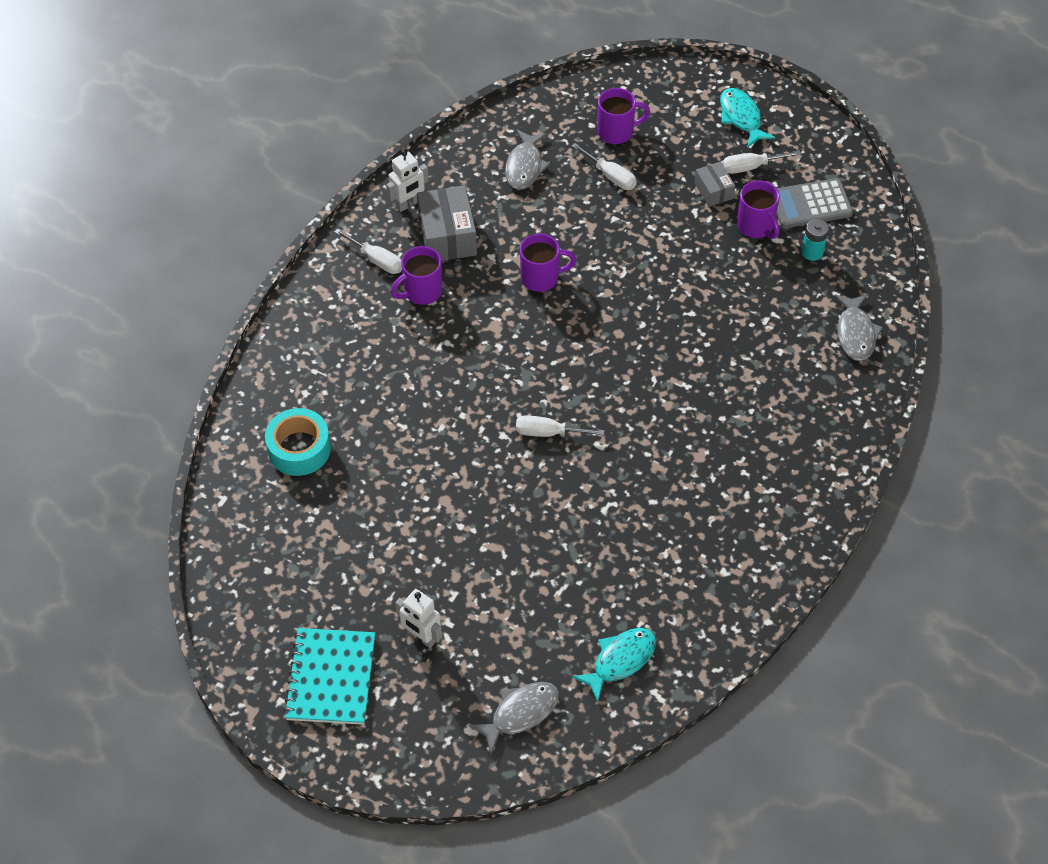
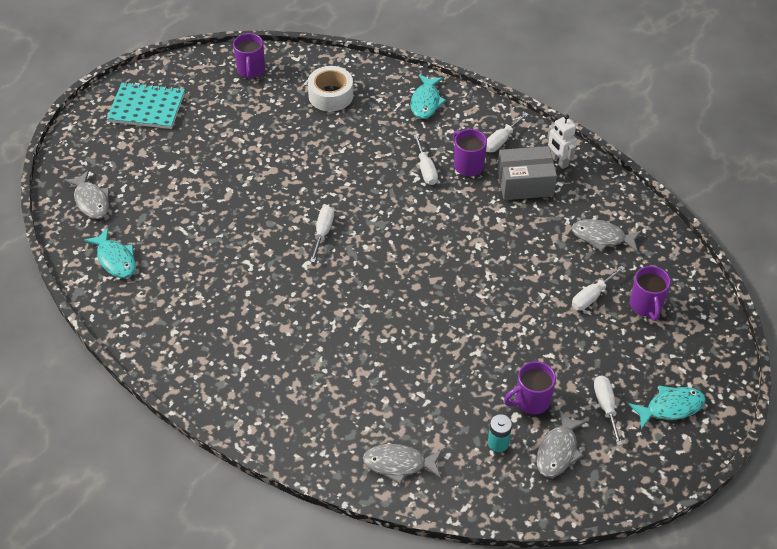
camera: 95 degrees right, 5 degrees down
(299, 449) = (330, 95): turquoise tape -> white tape
(309, 340) = (426, 102): none -> turquoise fish
(421, 637) = (165, 152): white robot -> none
(431, 334) = (426, 169): none -> white screwdriver
(541, 278) = (477, 239): purple mug -> purple mug (251, 71)
(713, 190) = (575, 373): grey box -> none
(810, 204) = (558, 451): grey calculator -> grey fish

